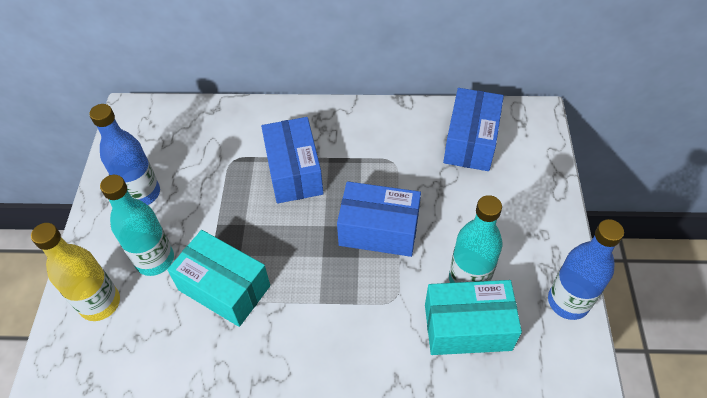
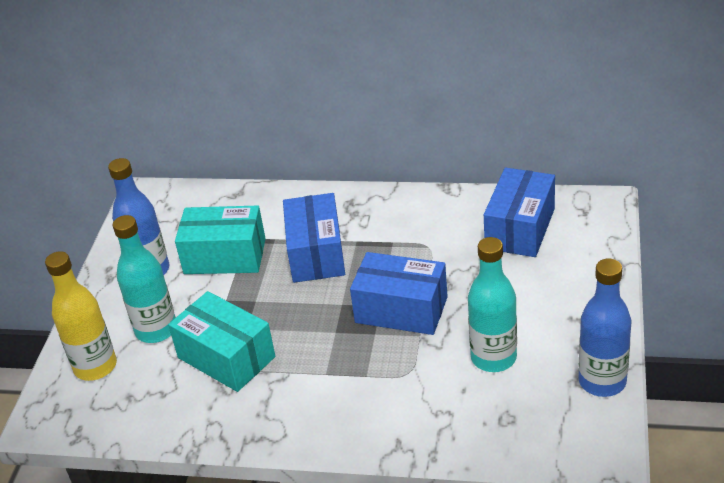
camera: 10 degrees right, 15 degrees down
(467, 327) = (484, 400): turquoise box -> turquoise box (225, 256)

